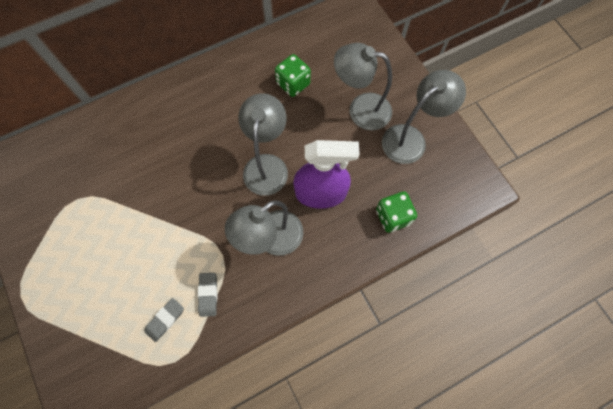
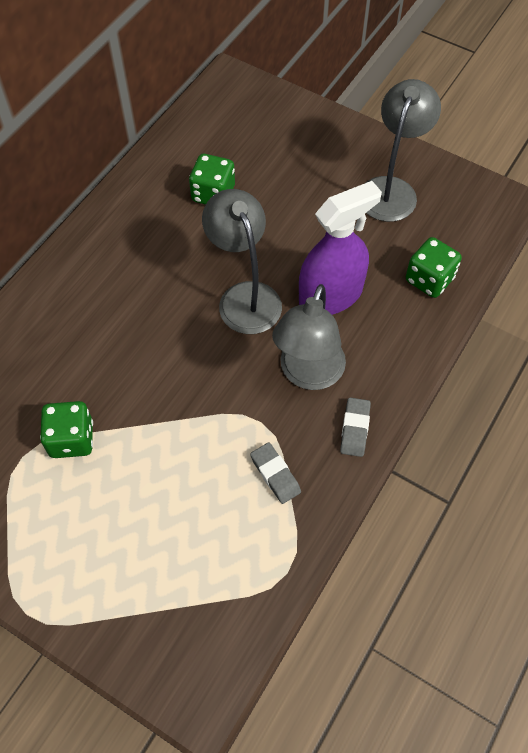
camera: 30 degrees left, 10 degrees down
(109, 203) = (72, 439): none -> green dice
(165, 320) = (241, 532): grey eraser -> grey eraser (355, 429)
(360, 109) = (313, 185): grey lamp -> none

